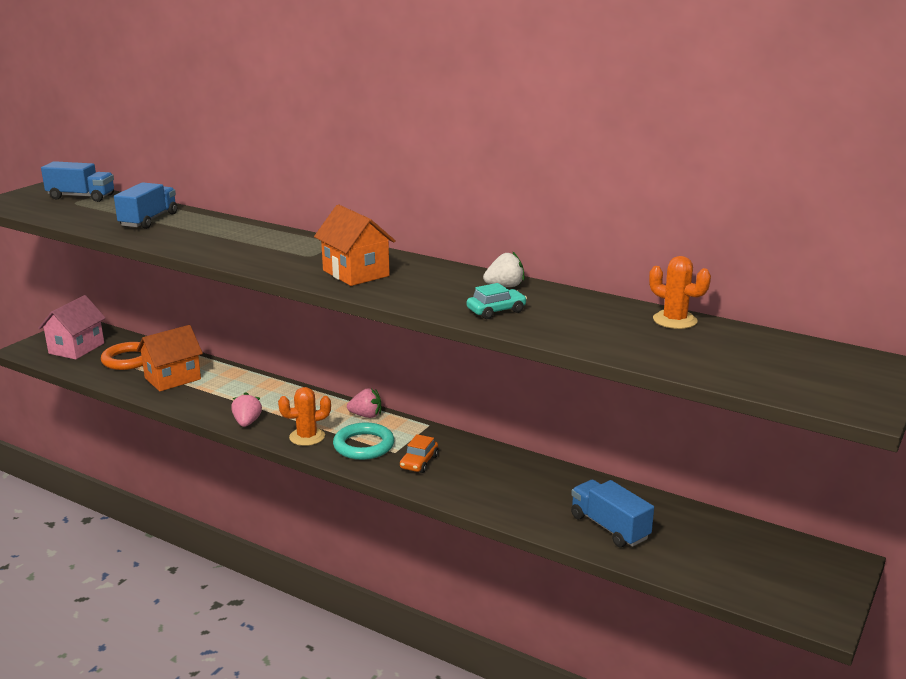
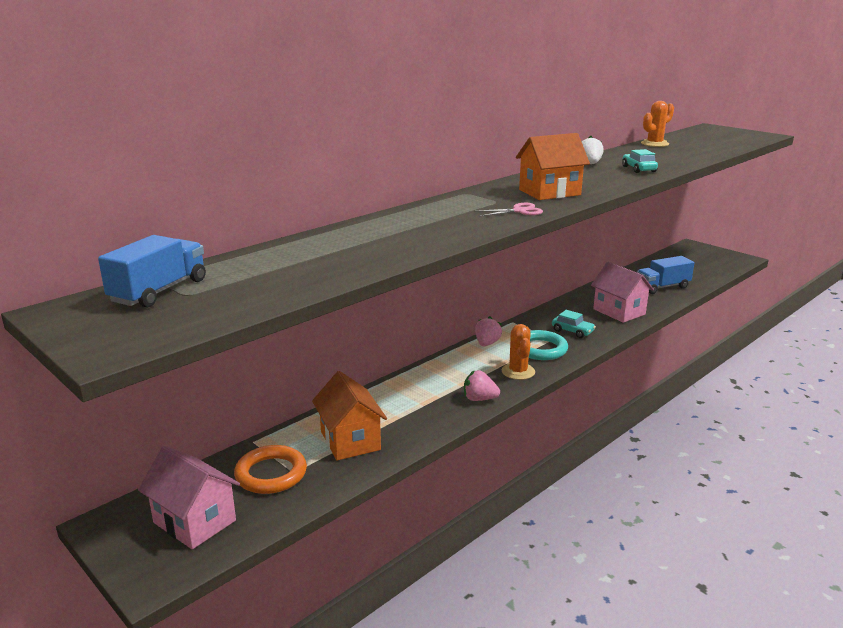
camera: 75 degrees left, 0 degrees up
(149, 220) = (323, 255): blue truck -> none
(280, 265) = (519, 211): none -> pink scissors
(419, 462) = (572, 331): orange car -> turquoise car
(495, 492) = (619, 312): none -> pink house

